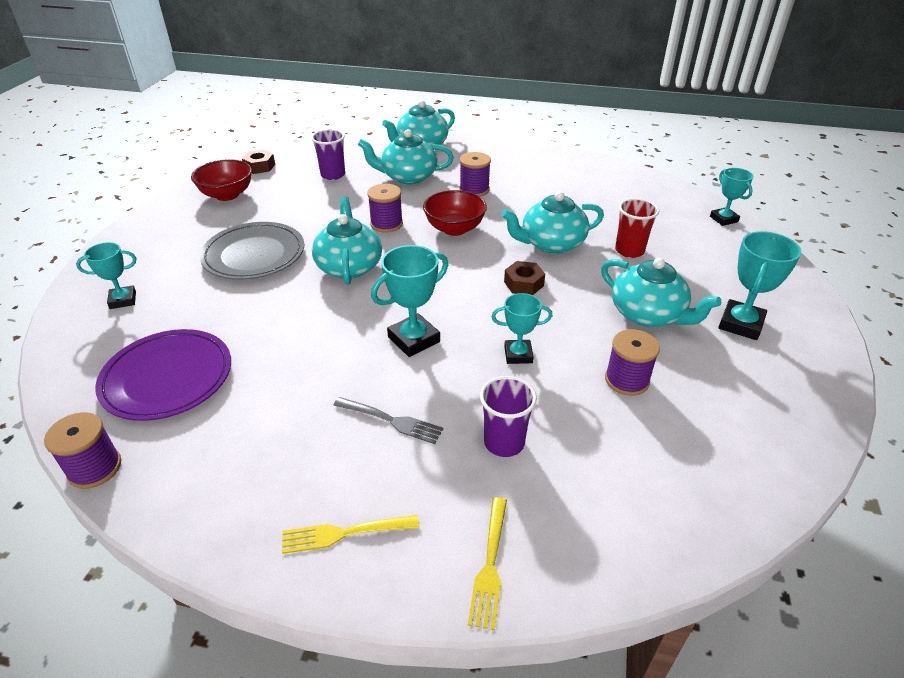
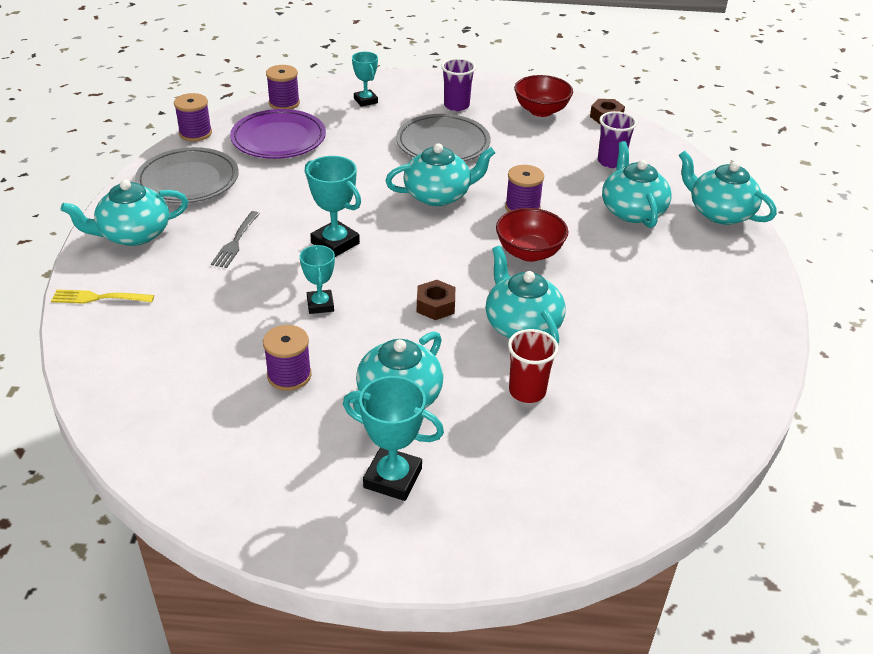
camera: 80 degrees right, 0 degrees up
(227, 473) = (188, 180): none -> grey plate
(345, 533) = (133, 234): yellow fork -> turquoise teapot
(474, 190) = (625, 261): purple spool -> purple spool (284, 103)
(504, 442) = (211, 300): purple cup -> purple cup (456, 106)
(723, 219) = (647, 498): turquoise trophy -> none

